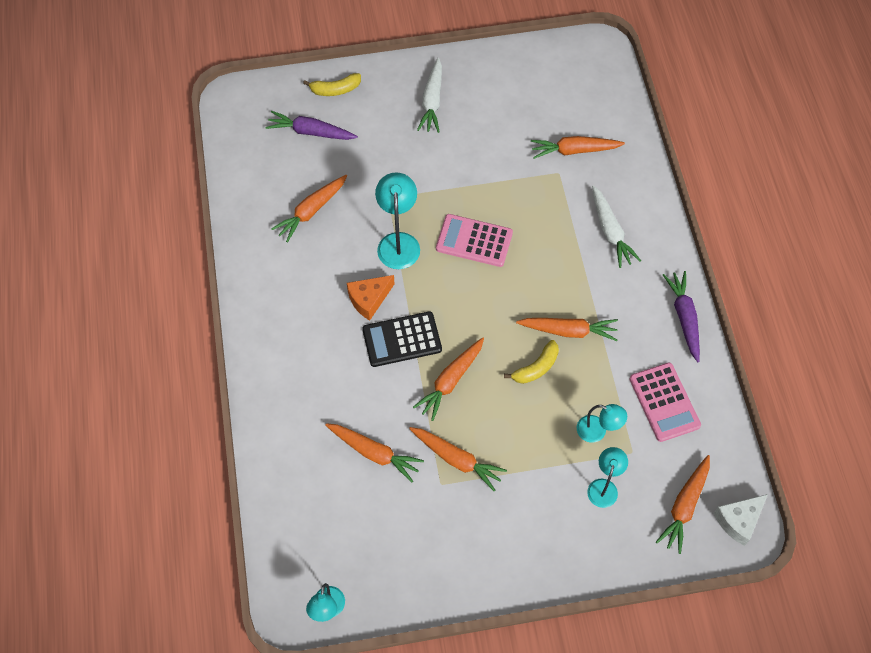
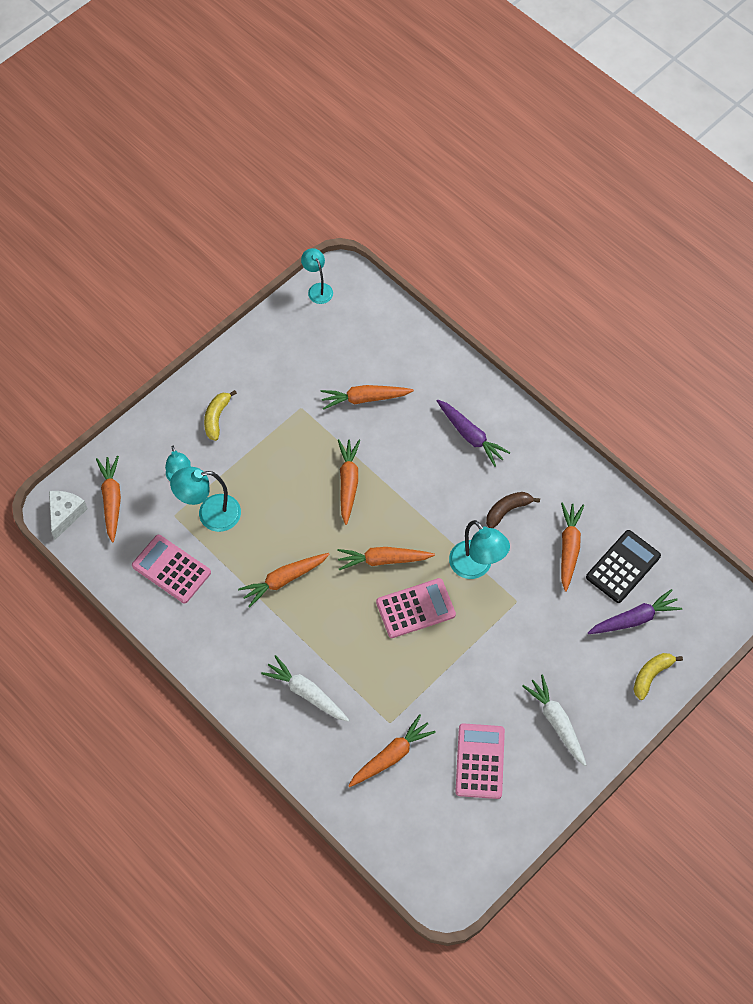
camera: 145 degrees right, 0 degrees up
(334, 270) = (507, 510): none -> brown banana
(369, 299) = (460, 505): orange cheese -> none
(402, 340) = (409, 490): black calculator -> black calculator (623, 566)
(457, 459) = (301, 430): orange carrot -> orange carrot (383, 560)
(510, 110) = (480, 761): none -> pink calculator
(536, 368) = (289, 534): yellow banana -> yellow banana (216, 418)
(597, 431) = (210, 514): turquoise lamp -> turquoise lamp, size x1.56
(684, 317) = (195, 652): purple carrot -> purple carrot (470, 436)

